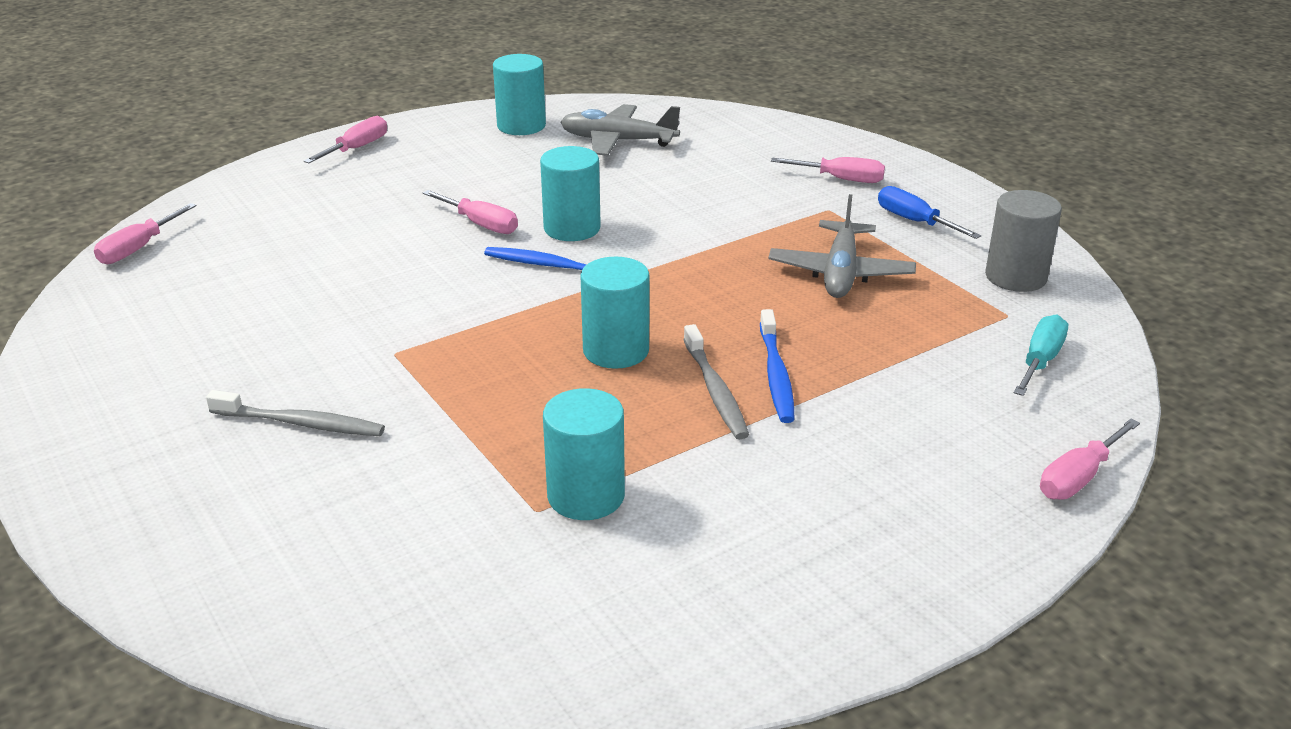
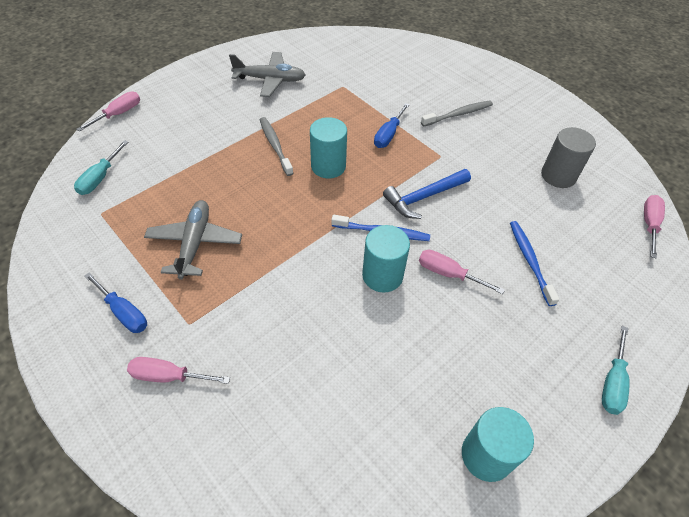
camera: 170 degrees right, 20 degrees up
(300, 423) = (458, 114): grey toothbrush -> grey toothbrush turned 150 degrees clockwise
(357, 148) = (612, 382): pink screwdriver -> turquoise screwdriver
(465, 299) = (423, 197): none -> blue hammer
(476, 394) = (388, 135): none -> blue screwdriver
(586, 496) = (325, 92): turquoise cylinder -> none
(618, 141) = (380, 430): grey plane -> grey plane (270, 80)
(776, 374) = (244, 158): blue toothbrush -> blue toothbrush (530, 261)
(1015, 277) = (77, 250): grey cylinder -> grey cylinder (558, 176)

